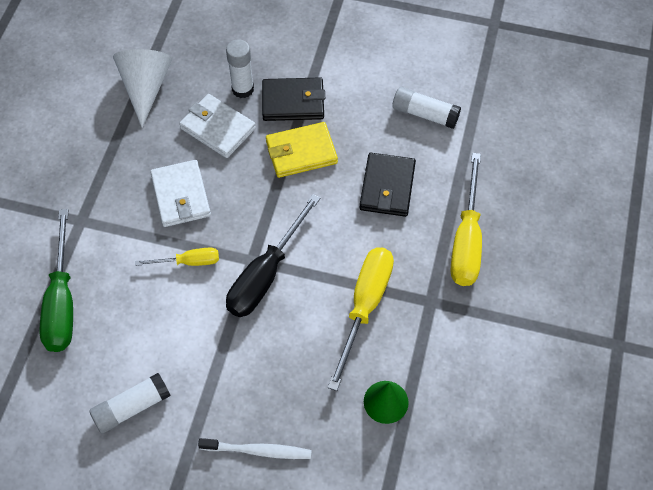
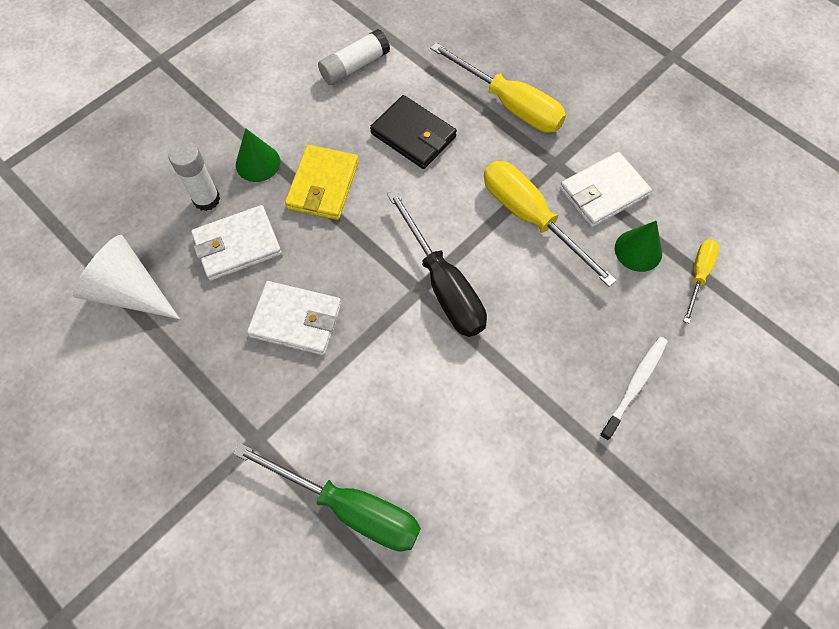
camera: 60 degrees left, 5 degrees up
(132, 407) = (524, 488): white glue stick -> none
(189, 262) = (383, 350): yellow screwdriver -> yellow screwdriver (698, 275)
(293, 102) = (258, 163): black wallet -> green cone
(426, 350) = (603, 192): none -> white wallet

